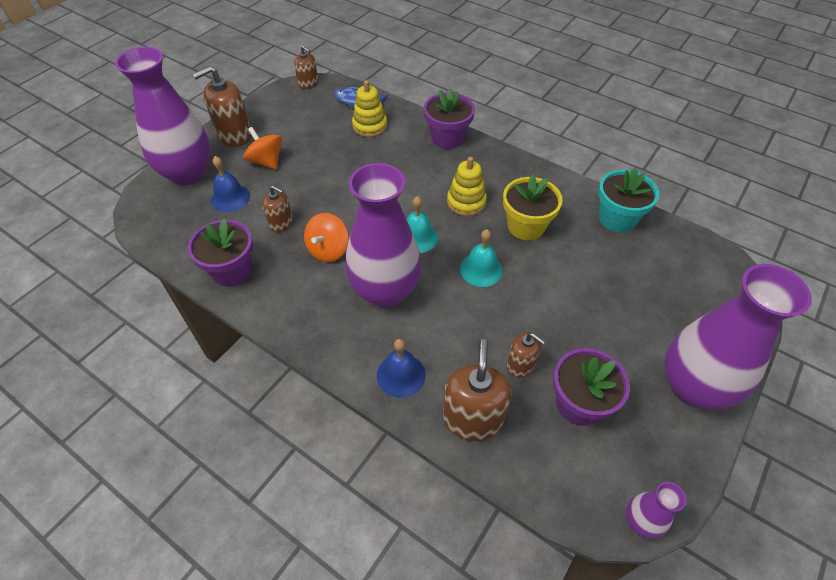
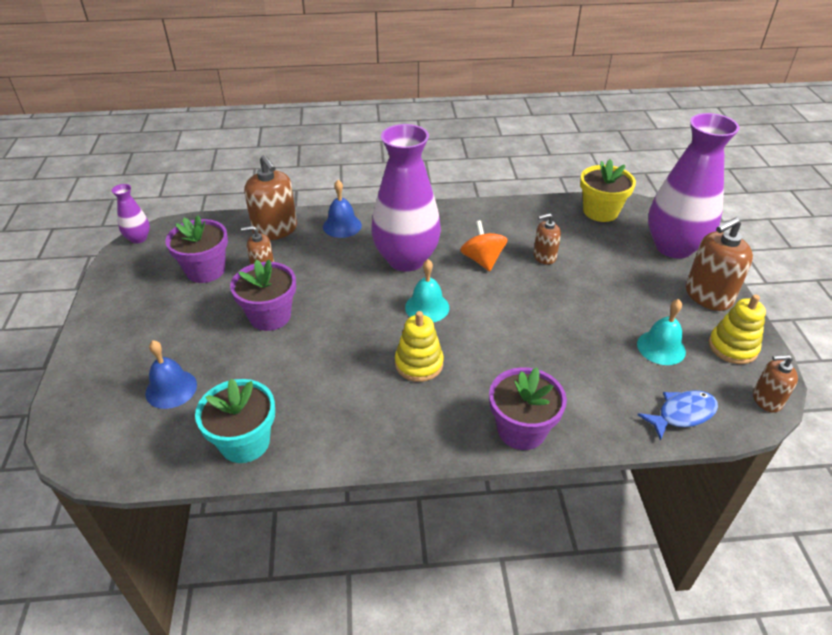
camera: 140 degrees right, 10 degrees down
(230, 198) = (610, 250): blue bell -> blue bell (171, 389)
(232, 271) = (526, 215): purple flower pot -> purple flower pot (270, 316)
(234, 135) = (708, 296): brown soap dispenser -> brown soap dispenser turned 135 degrees counterclockwise
(266, 161) = (639, 291): orange spinning top -> none
(370, 126) = (618, 388): yellow stacking toy -> yellow stacking toy (732, 347)
(481, 269) = (347, 313): turquoise bell -> turquoise bell (661, 347)
(526, 226) = (338, 374): yellow flower pot -> yellow flower pot (600, 211)
(692, 386) = (116, 323): purple vase -> none

